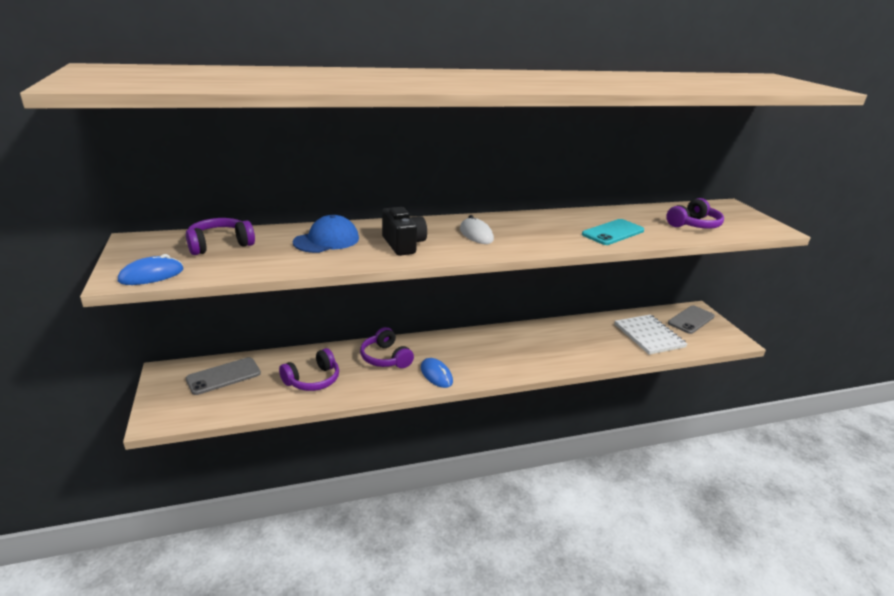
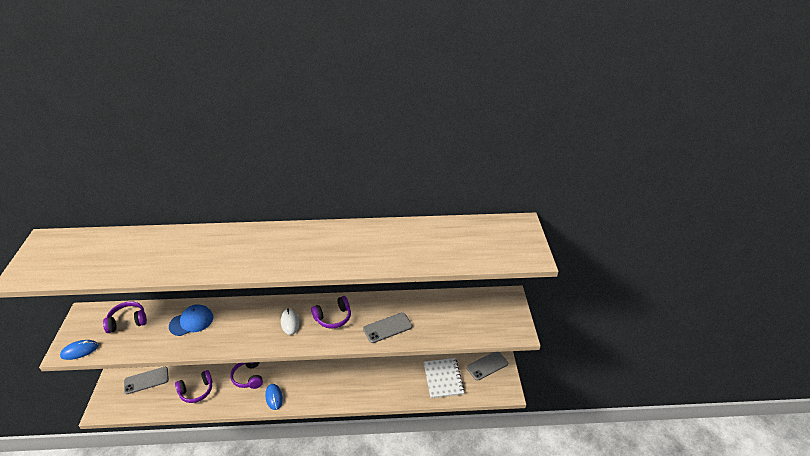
camera: 15 degrees right, 10 degrees up
(403, 244) = (236, 331): black camera -> none
(613, 232) = (387, 328): turquoise phone -> grey phone
(693, 225) = (457, 322): purple headphones -> purple headphones (333, 317)

